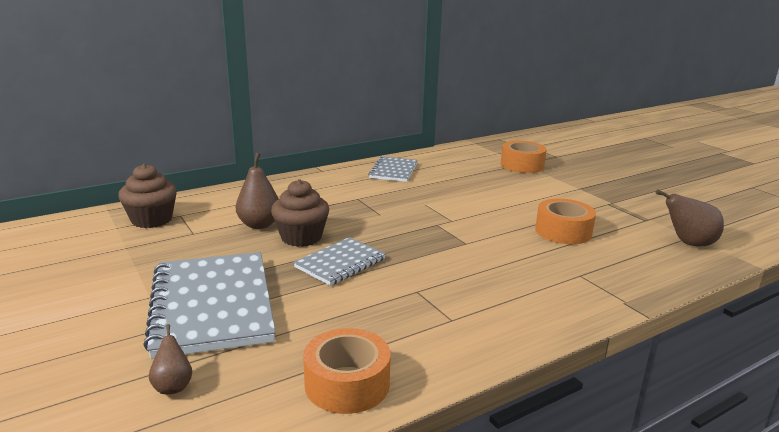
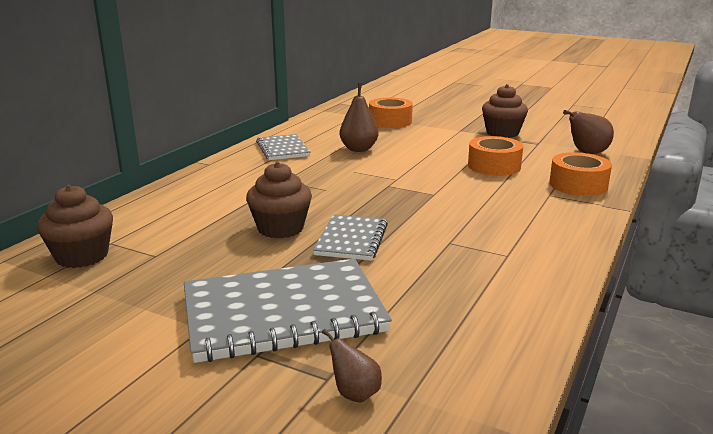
camera: 30 degrees left, 0 degrees up
(212, 305) = (283, 313): grey notebook -> grey notebook turned 60 degrees counterclockwise
(259, 225) = (219, 228): brown pear -> brown pear (359, 149)
(347, 384) = (500, 331): orange tape -> orange tape (578, 185)
(621, 200) = (502, 133): none -> brown cupcake

